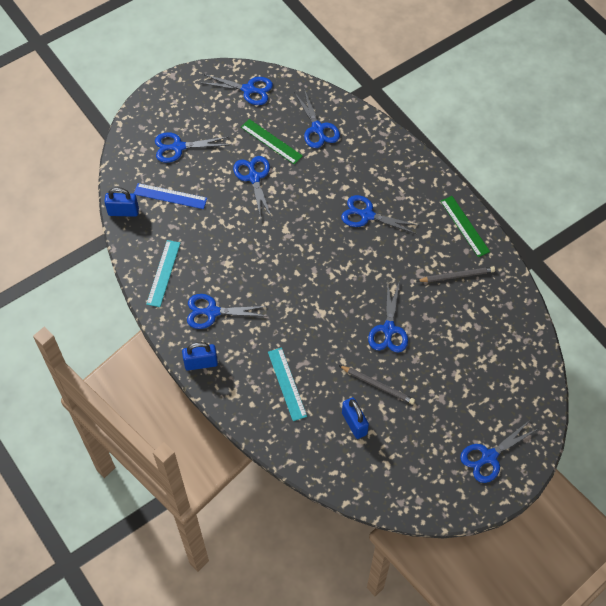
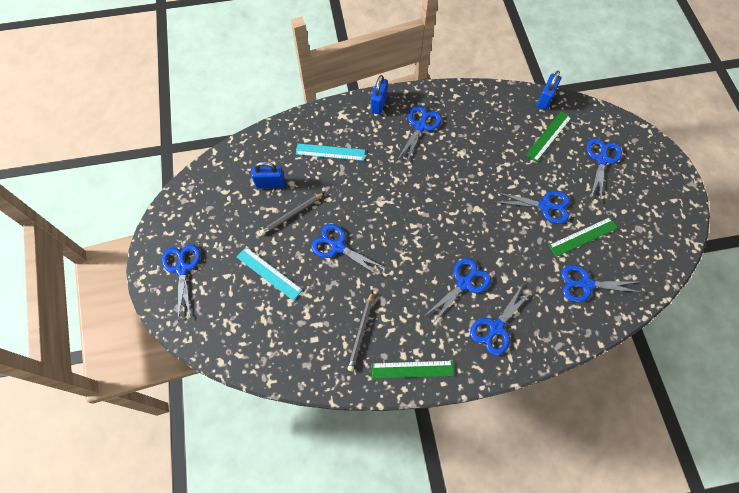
camera: 115 degrees right, 5 degrees up
(163, 273) = (472, 107): turquoise ruler -> turquoise ruler (269, 273)
(170, 196) = (548, 136): blue ruler -> green ruler
(248, 89) = (656, 242): blue scissors -> blue scissors (496, 328)

